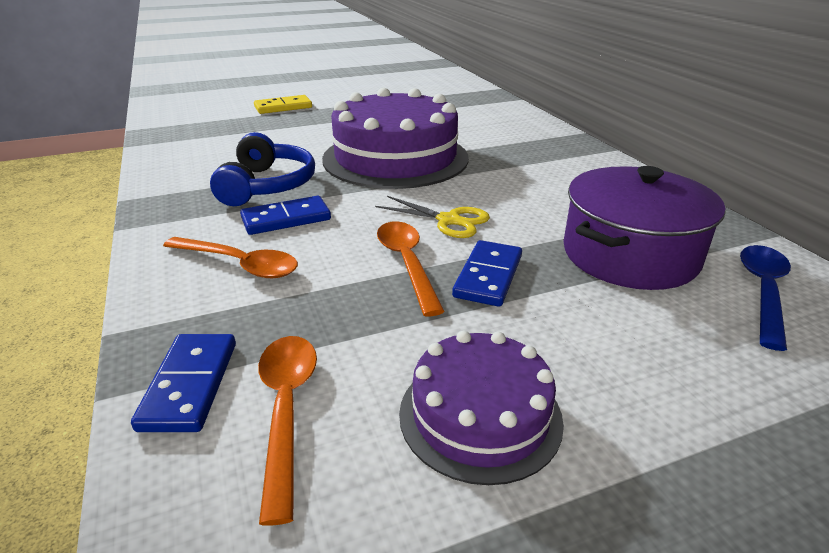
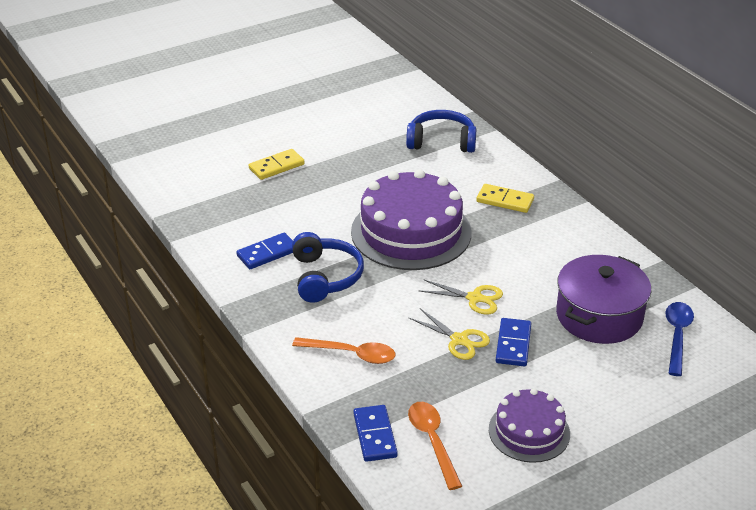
camera: 10 degrees left, 5 degrees up
(286, 219) = (359, 310): blue domino -> blue domino (267, 253)
(407, 263) = (459, 340): orange spoon -> yellow scissors
(461, 102) = (441, 141): none -> blue headphones
(517, 143) = (505, 200): none -> yellow domino

